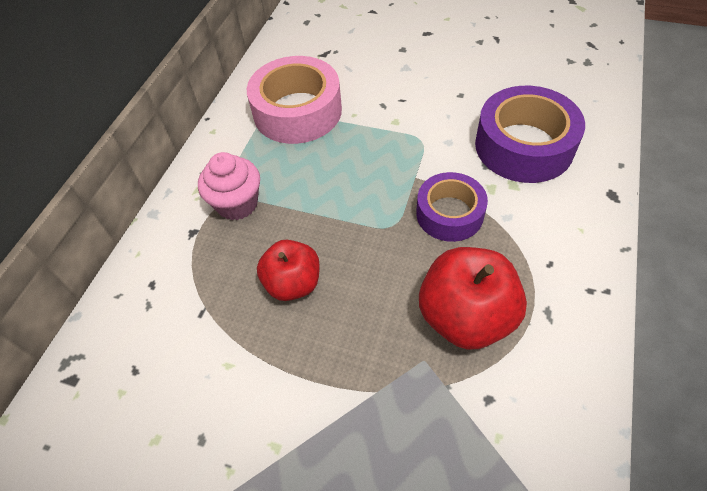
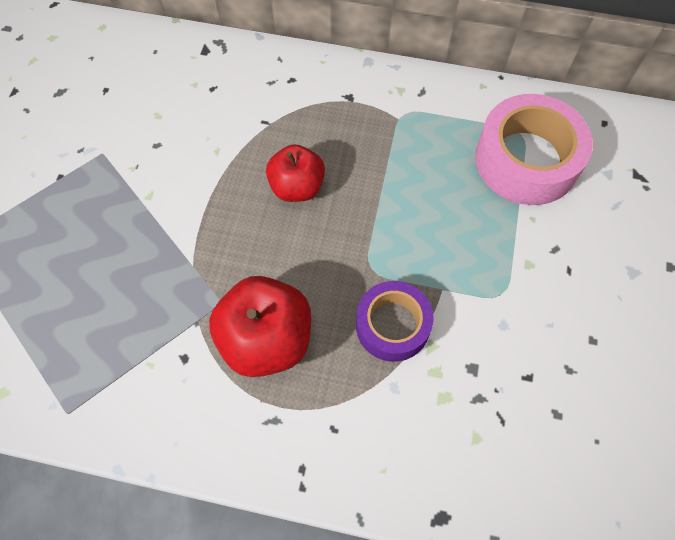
camera: 80 degrees right, 10 degrees up
(237, 204) = (386, 126): pink cupcake -> none
(524, 146) = (510, 415): purple tape -> none

